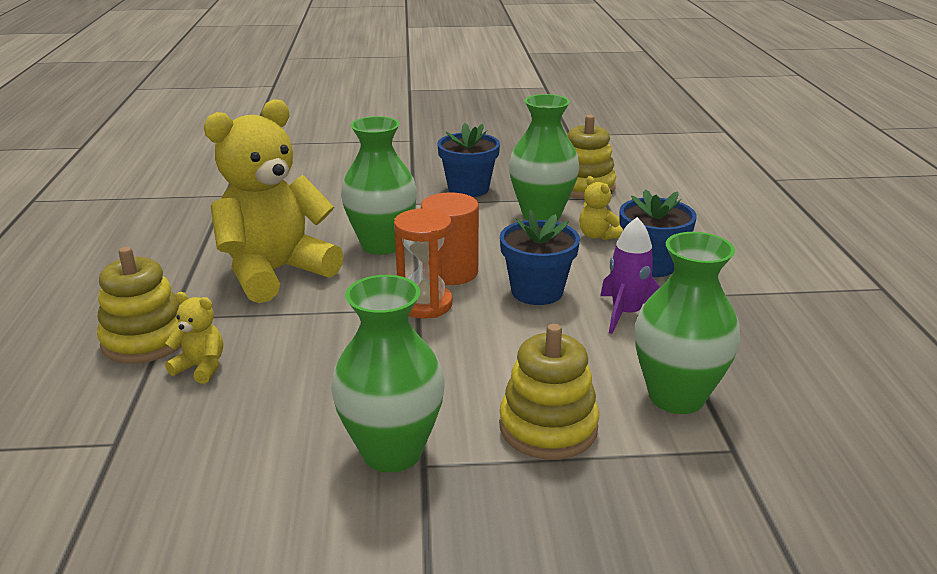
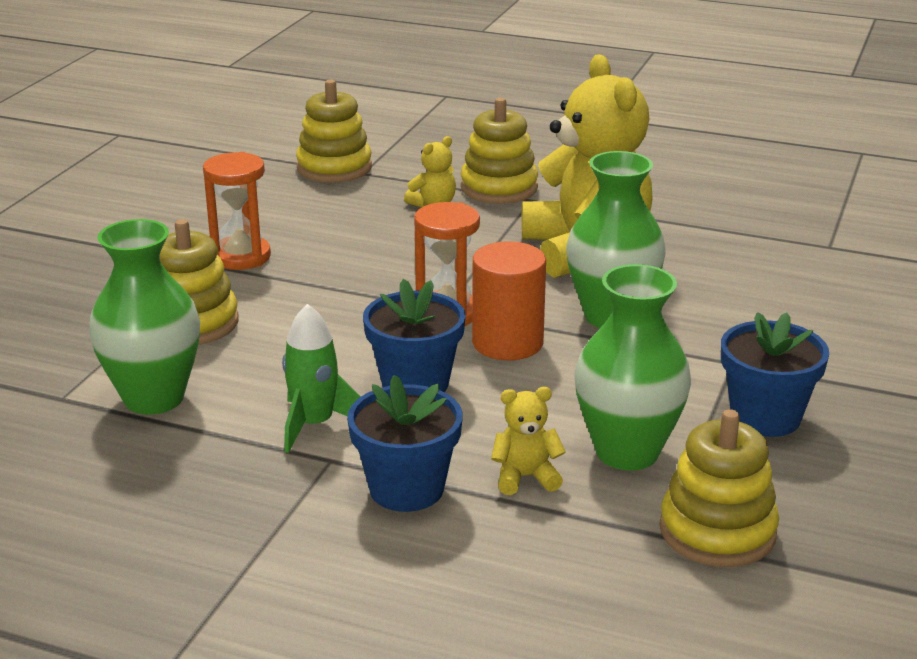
camera: 115 degrees right, 0 degrees up
(102, 471) = (334, 168): none -> yellow stacking toy
(392, 452) = (241, 257): green vase -> orange hourglass
(626, 314) = (314, 425): purple rocket -> green rocket

